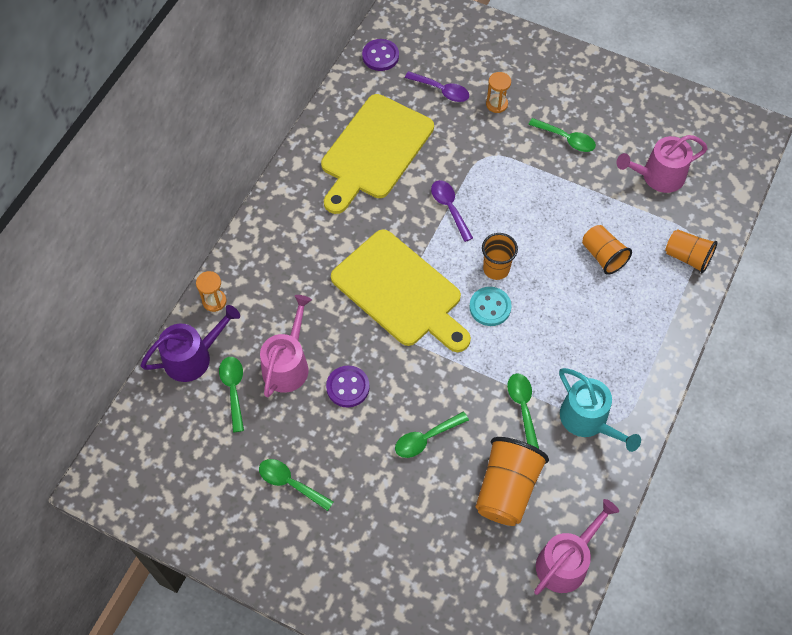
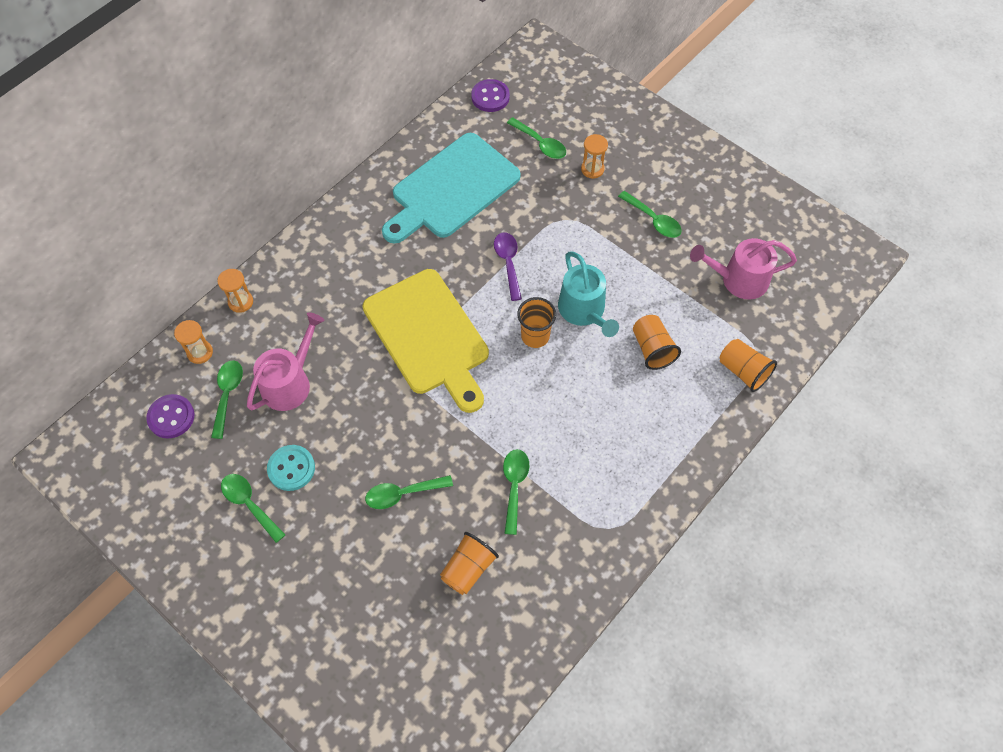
camera: 15 degrees right, 0 degrees up
(193, 357) = (200, 352): purple watering can -> orange hourglass
(348, 387) = (341, 420): purple button -> purple button (171, 417)
(374, 151) = (451, 189): yellow cutting board -> turquoise cutting board
(441, 90) = (540, 144): purple spoon -> green spoon
(490, 307) = (515, 374): turquoise button -> turquoise button (291, 468)
(506, 489) = (468, 568): orange cup -> orange cup, size x0.64
(566, 561) = (505, 663): pink watering can -> none
(588, 420) = (579, 518): turquoise watering can -> turquoise watering can (584, 311)

